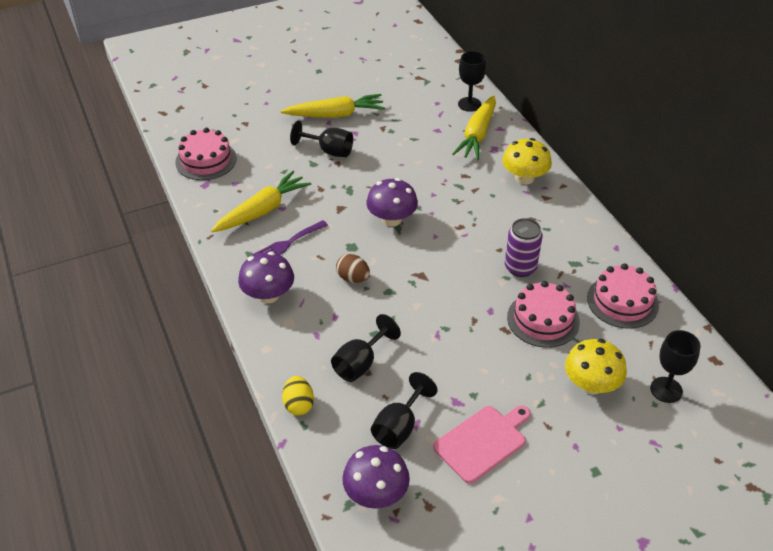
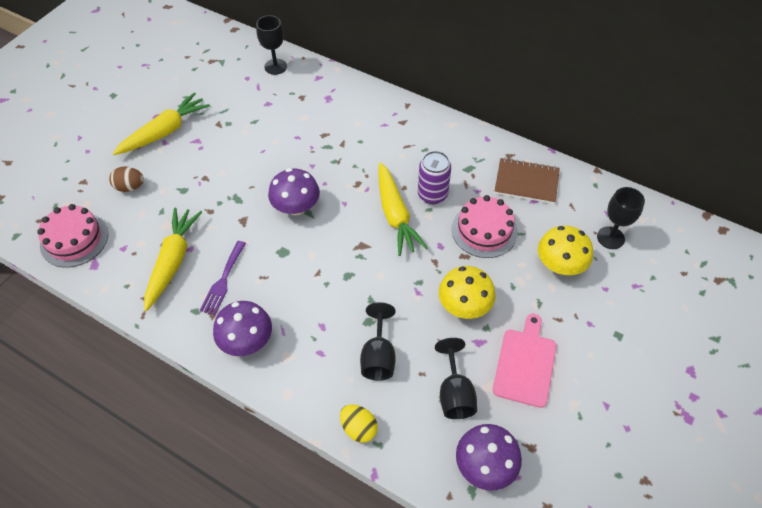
camera: 35 degrees left, 10 degrees up
(329, 151) = (188, 170): black goblet -> none
(353, 278) = (308, 281): brown egg -> brown egg (130, 187)
(477, 135) = (304, 92): yellow carrot -> yellow carrot (395, 215)
(524, 178) = (373, 113): yellow mushroom -> yellow mushroom (464, 306)
(622, 301) = (526, 182): pink cake -> brown notebook

